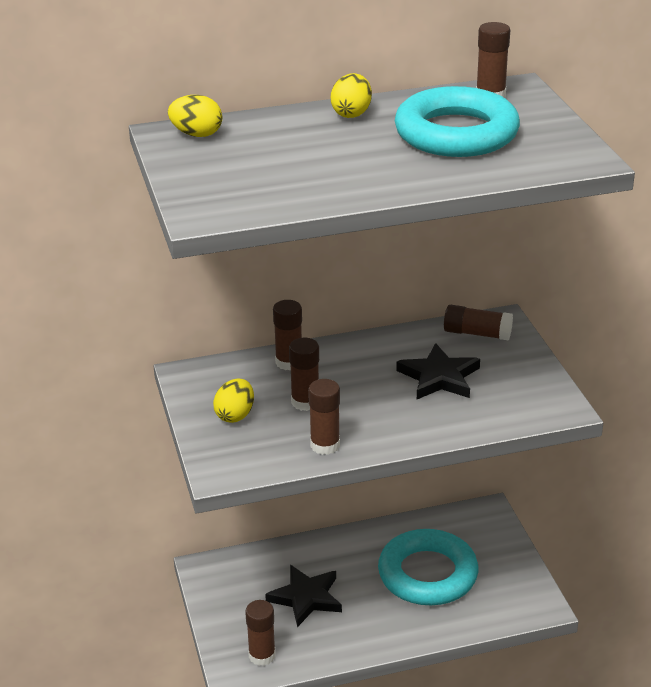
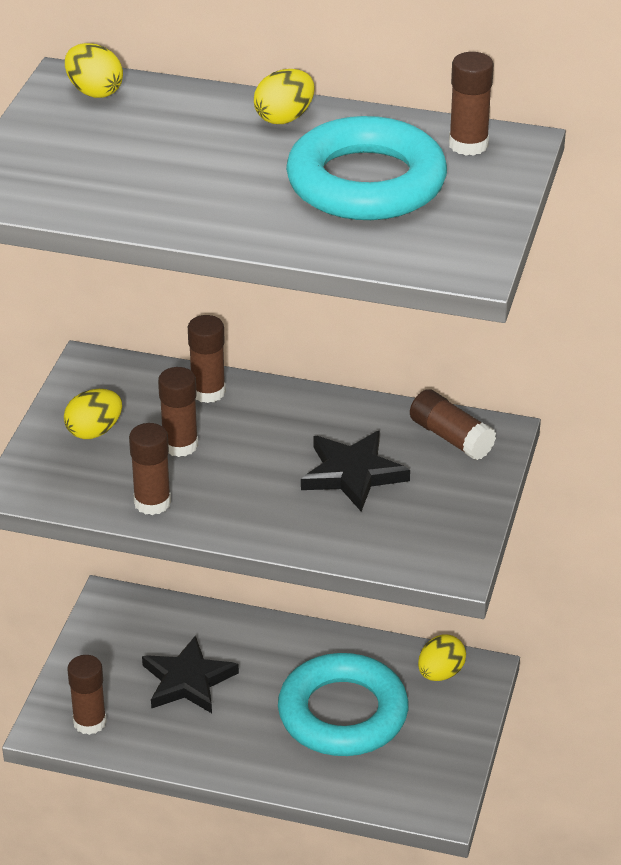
camera: 30 degrees right, 5 degrees up
(466, 523) = (440, 673): none -> yellow egg

